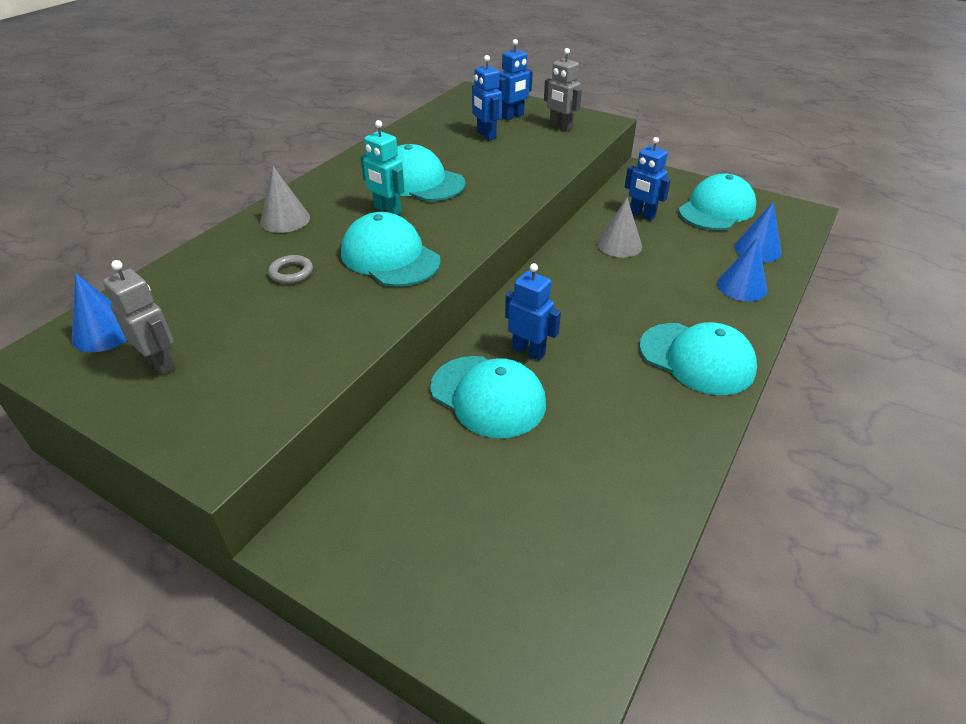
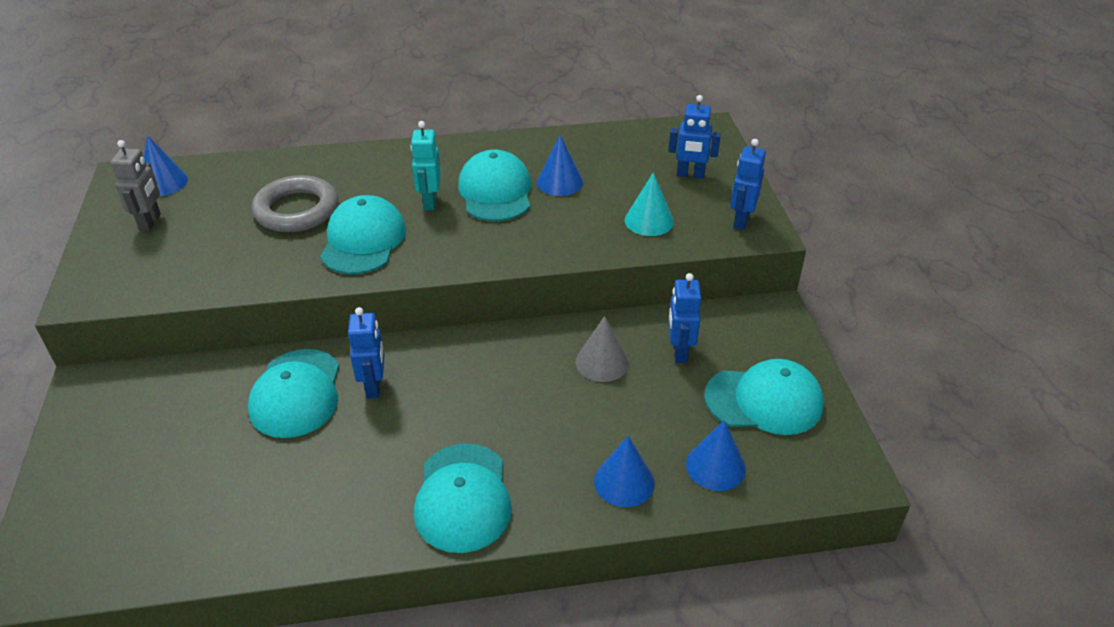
camera: 50 degrees right, 0 degrees up
(285, 219) = (363, 166): grey cone -> none
(291, 272) = (296, 210): grey ring -> grey ring, size x2.17
(448, 156) = (559, 182): none -> blue cone
(486, 135) = (628, 180): blue robot -> blue robot (741, 220)
(541, 147) = (649, 221): none -> turquoise cone
(560, 127) = (709, 212): grey robot -> none

